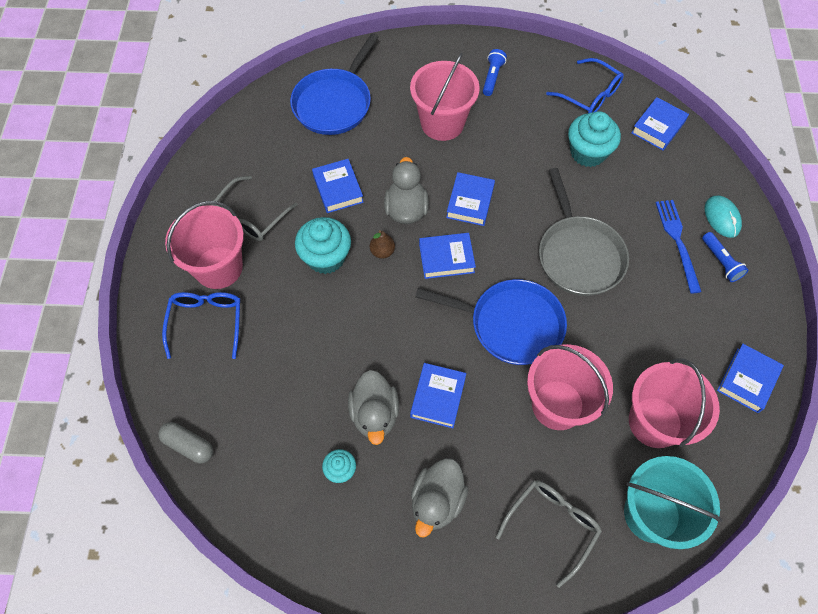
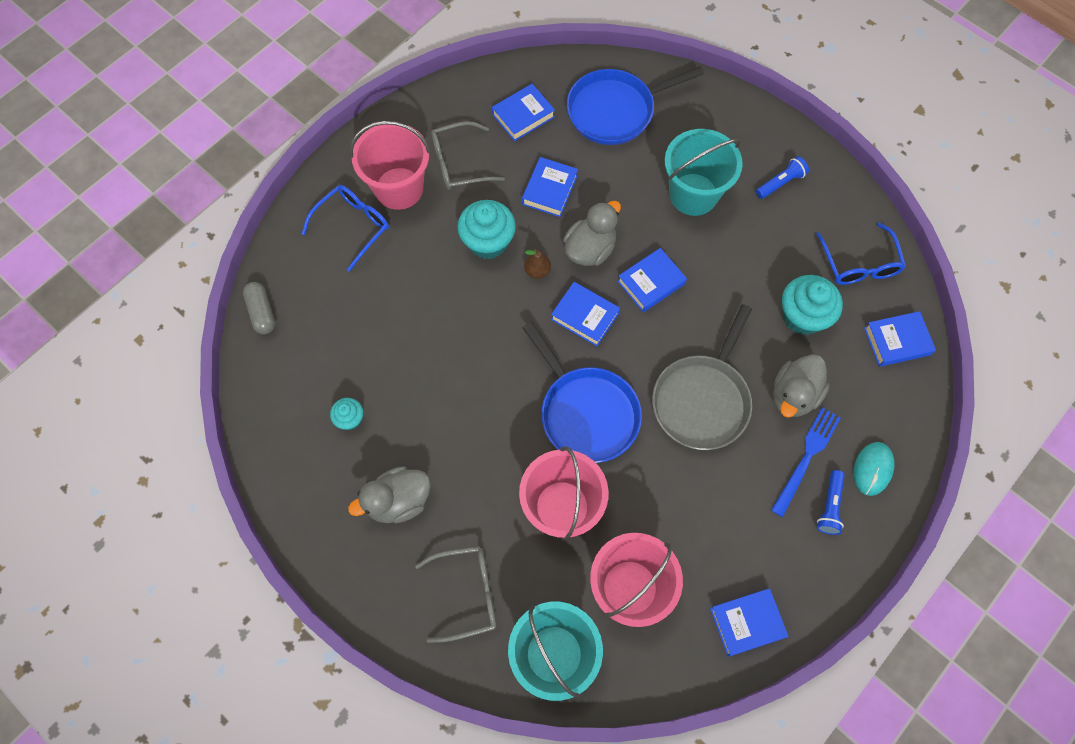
camera: 40 degrees right, 5 degrees up
(374, 414) = (412, 397): grey duck -> grey duck (793, 395)
(438, 397) = (472, 423): blue book -> blue book (523, 116)
(442, 123) = (693, 194): pink bucket -> turquoise bucket

